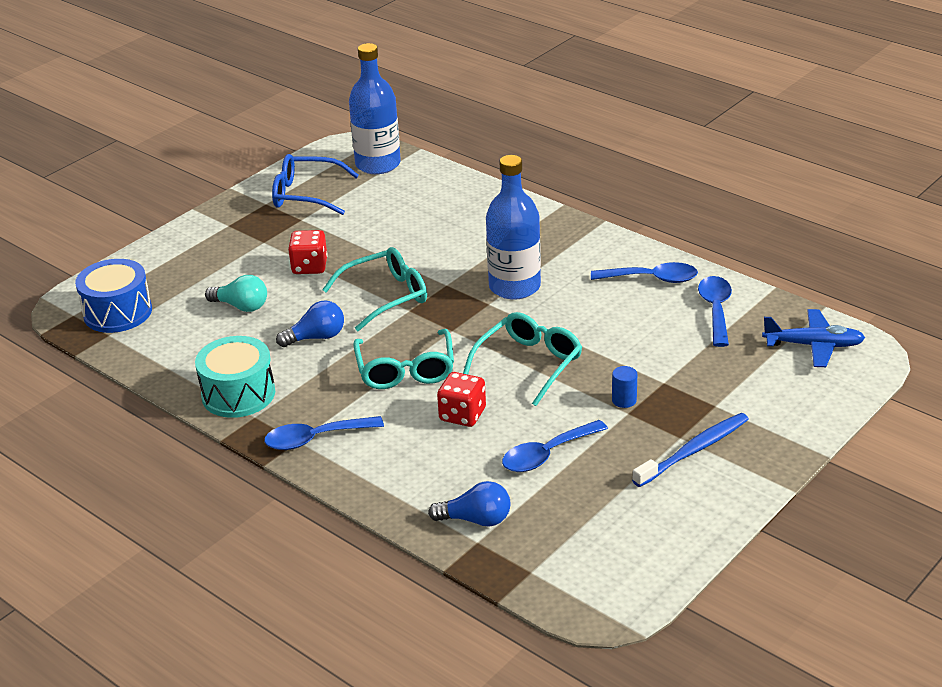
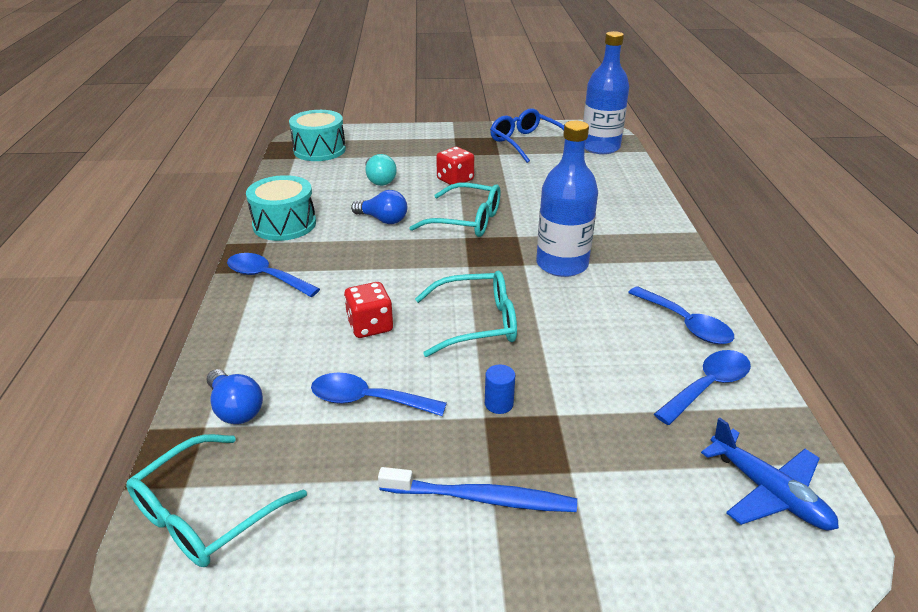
camera: 45 degrees right, 0 degrees up
(118, 312) = (319, 150): blue drum -> turquoise drum
(405, 370) = (393, 271): turquoise glasses -> turquoise glasses (206, 514)

